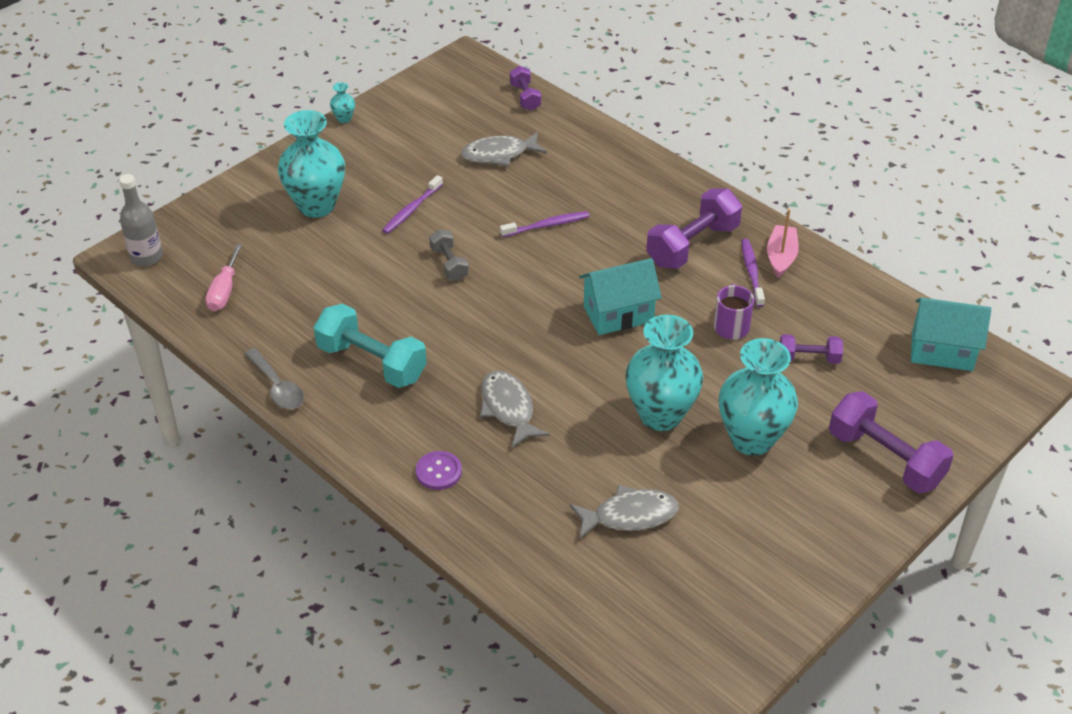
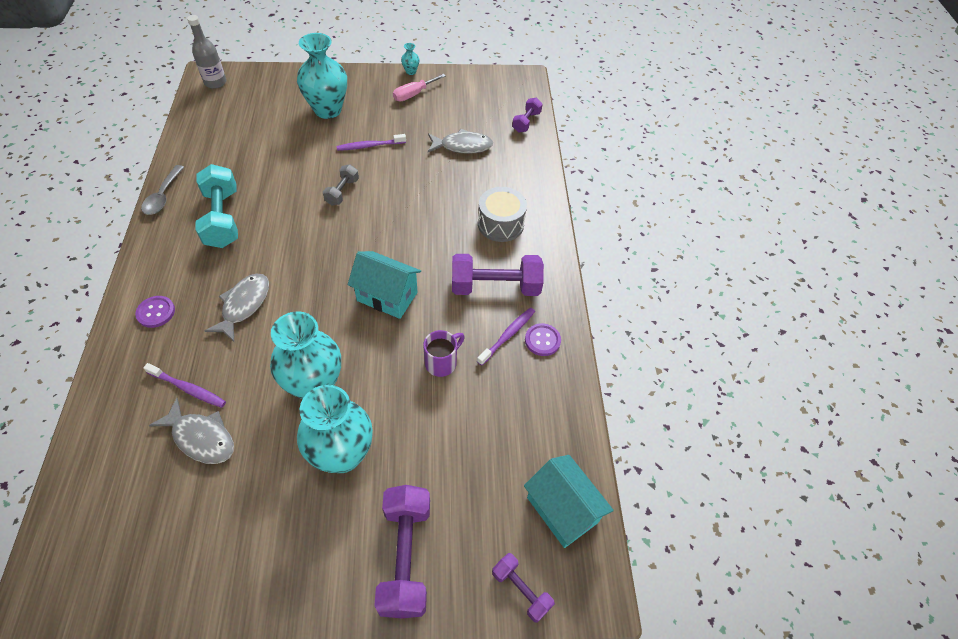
camera: 40 degrees right, 10 degrees up
(224, 291) = (219, 125): pink screwdriver -> pink screwdriver (414, 94)
(499, 154) = (462, 146): grey fish -> grey fish turned 150 degrees clockwise
(547, 225) = (427, 208): purple toothbrush -> purple toothbrush (188, 389)
(627, 196) = (500, 224): none -> grey drum
(781, 257) = (542, 340): pink boat -> purple button
(808, 358) = (460, 429): purple dumbbell -> purple dumbbell (521, 590)

